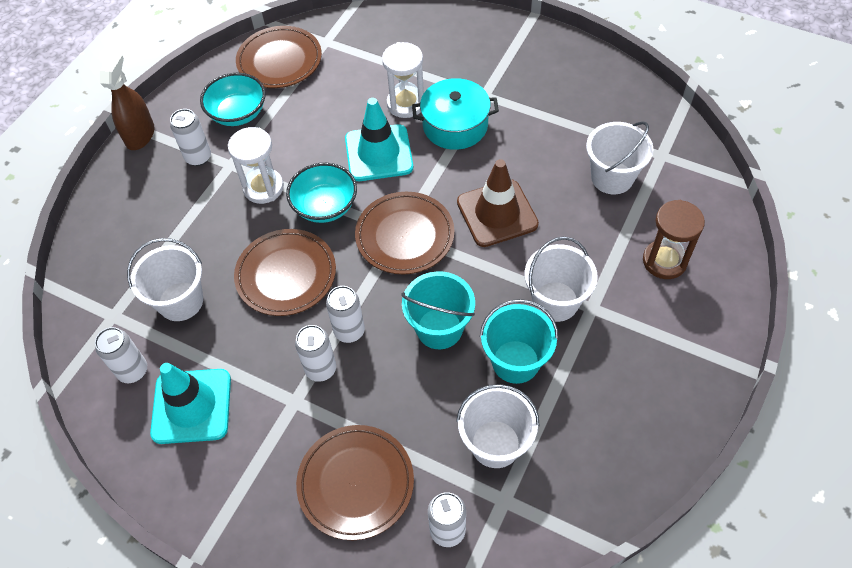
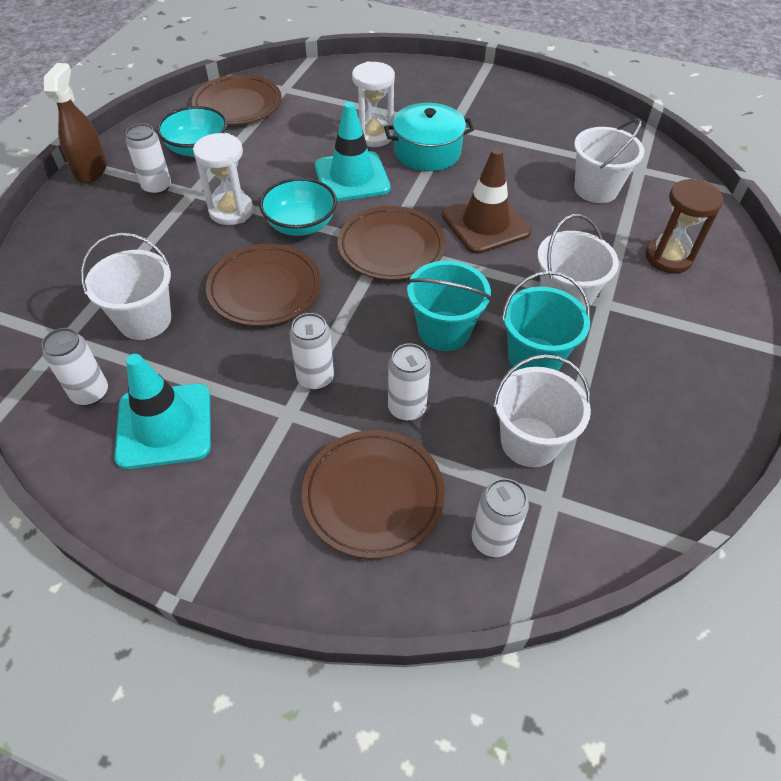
camera: 10 degrees left, 5 degrees down
(349, 331) = (343, 339): white can -> white can (407, 408)

